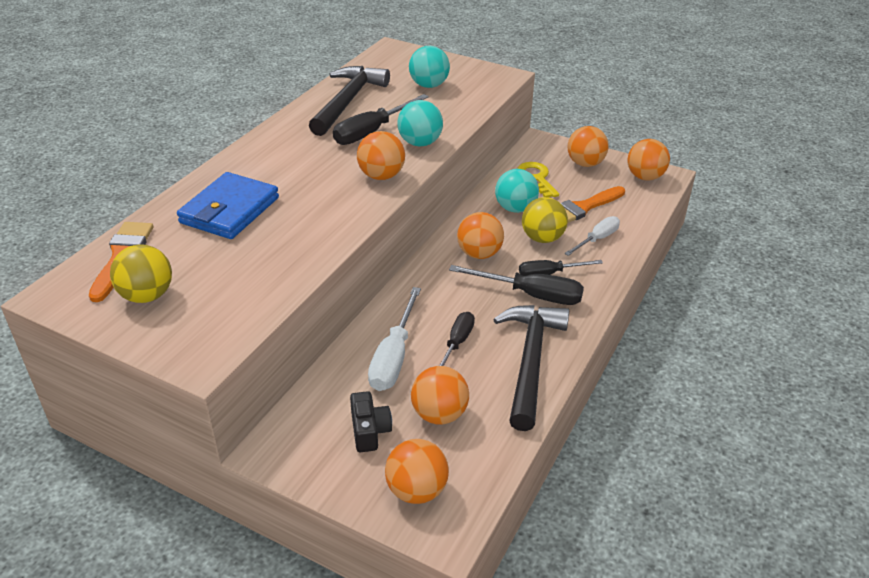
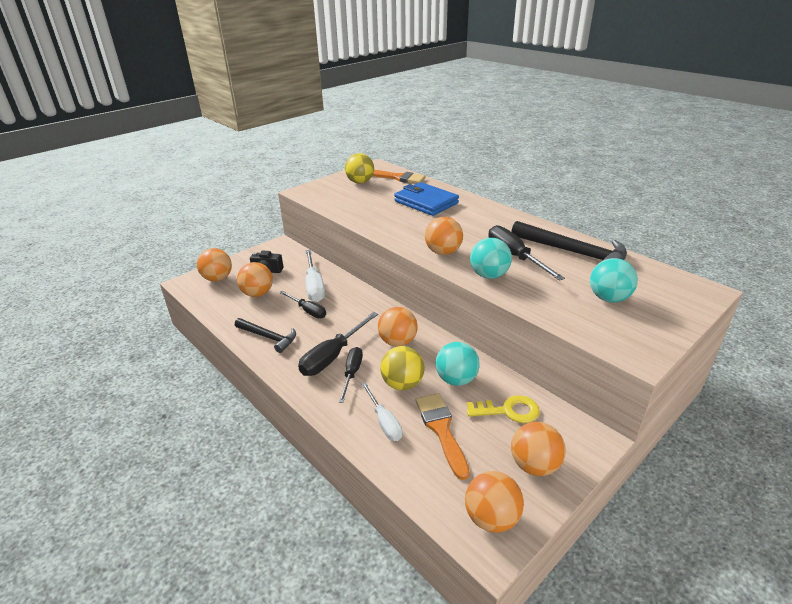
camera: 110 degrees right, 5 degrees down
(393, 357) = (314, 286): white screwdriver -> white screwdriver turned 135 degrees counterclockwise
(530, 361) = (268, 337): black hammer -> black hammer, size x0.60

